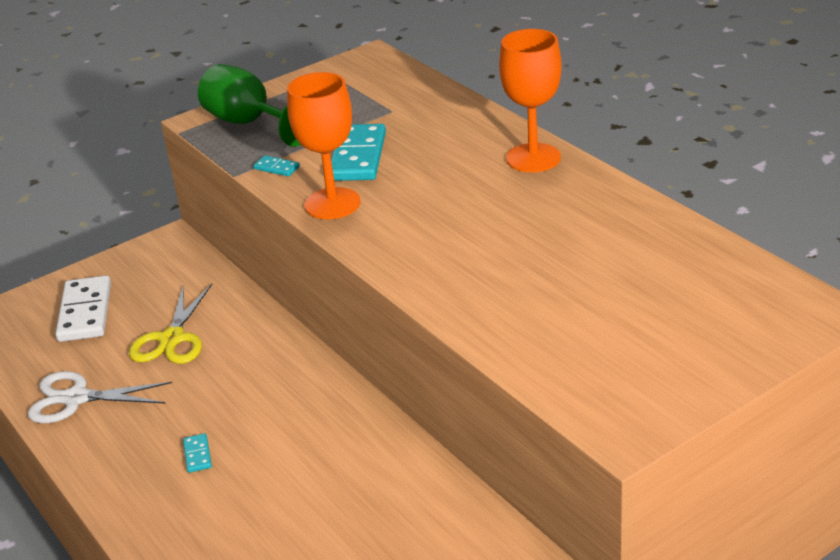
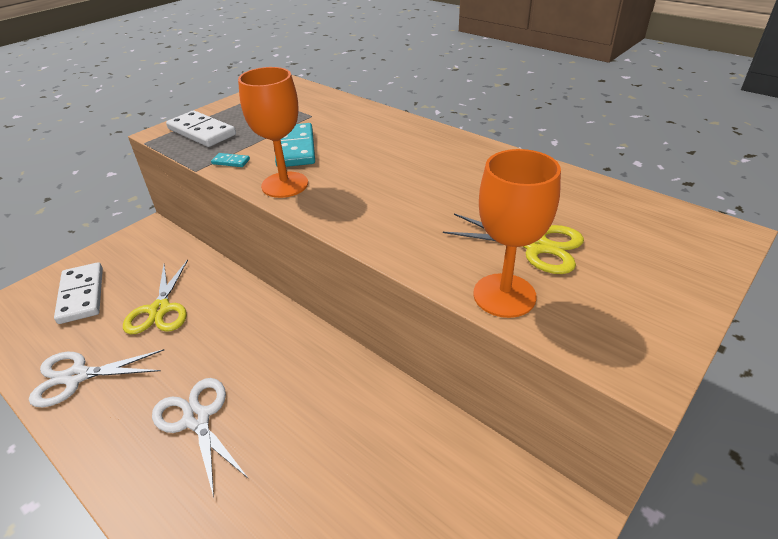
camera: 15 degrees left, 5 degrees up
(197, 455) = (197, 419): turquoise domino -> white scissors
(250, 123) = (202, 132): green goblet -> white domino
(533, 158) = (432, 138): orange goblet -> orange goblet (504, 295)
(588, 304) = (535, 246): none -> yellow scissors

